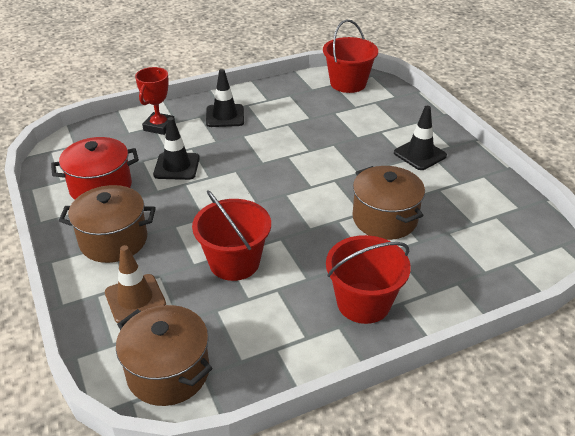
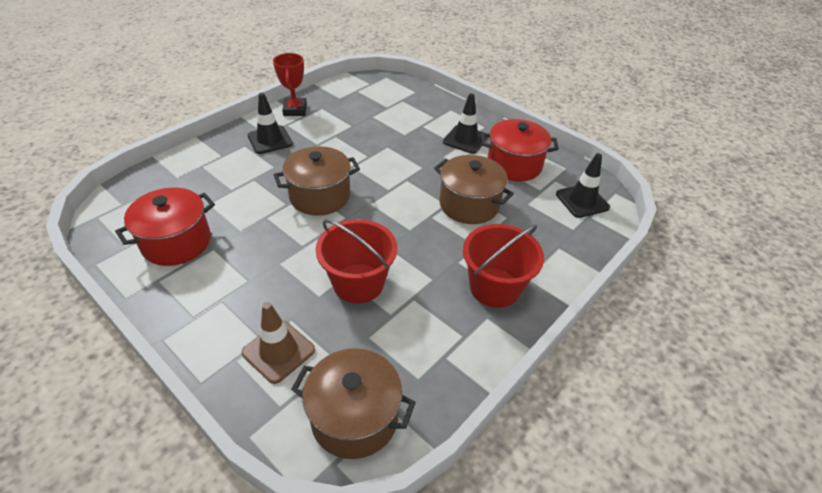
camera: 25 degrees left, 5 degrees up
(113, 240) = (221, 295): brown pot -> brown pot (320, 196)
(159, 126) = (207, 164): red trophy -> red trophy (295, 110)
(177, 166) = (248, 201): black traffic cone -> black traffic cone (582, 201)
(348, 83) = (369, 87): red bucket -> none
(458, 191) = (514, 165): none -> red pot

